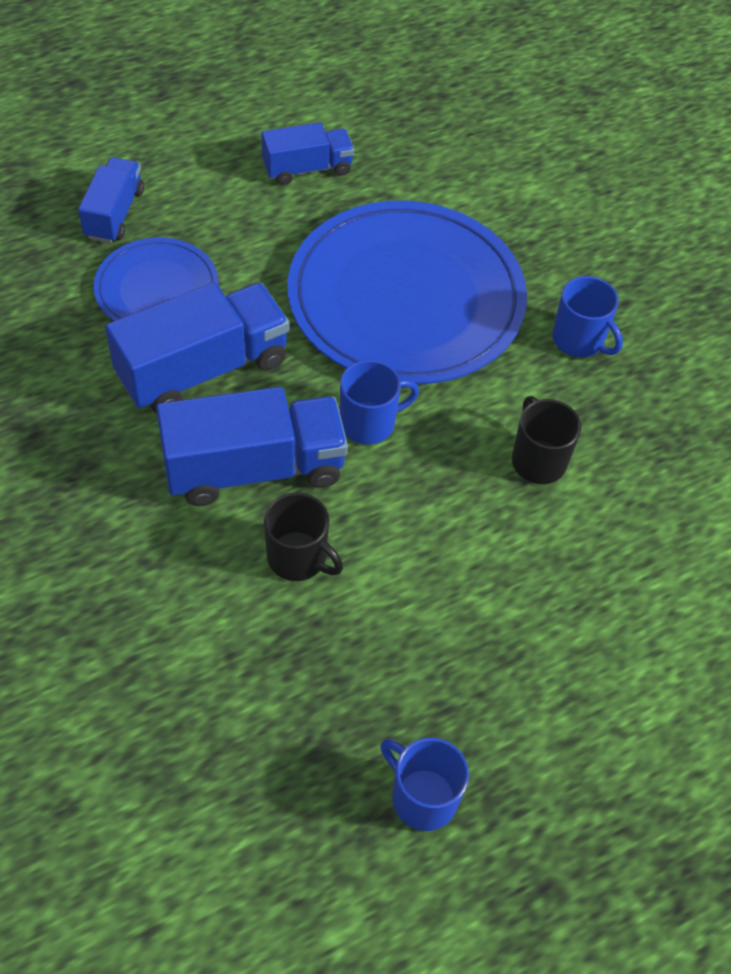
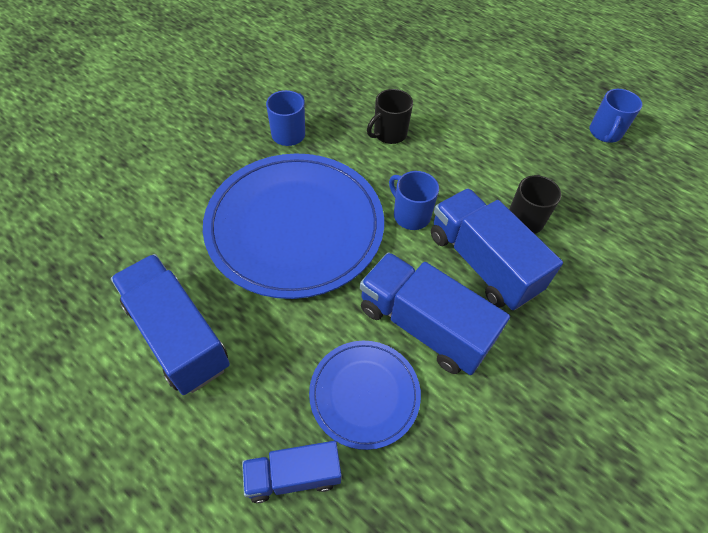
camera: 110 degrees left, 0 degrees up
(307, 168) = (177, 335): blue truck -> blue truck, size x1.70

